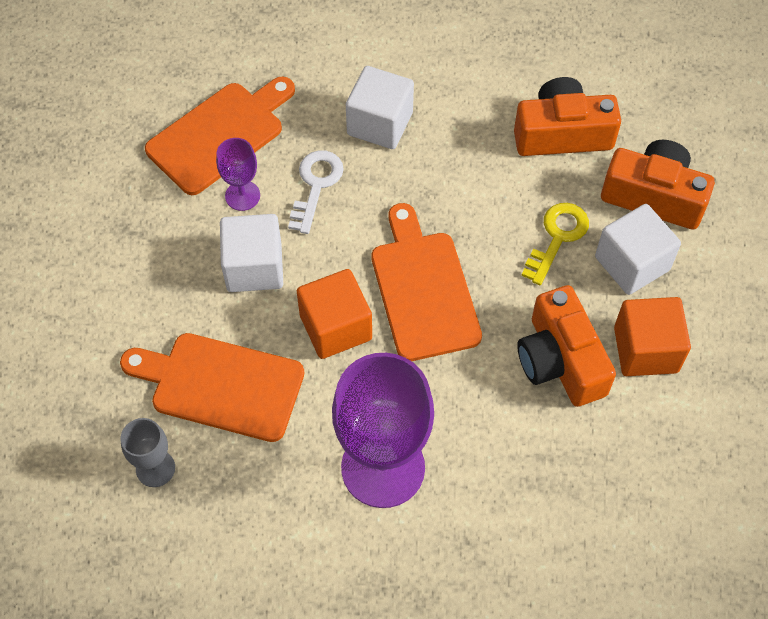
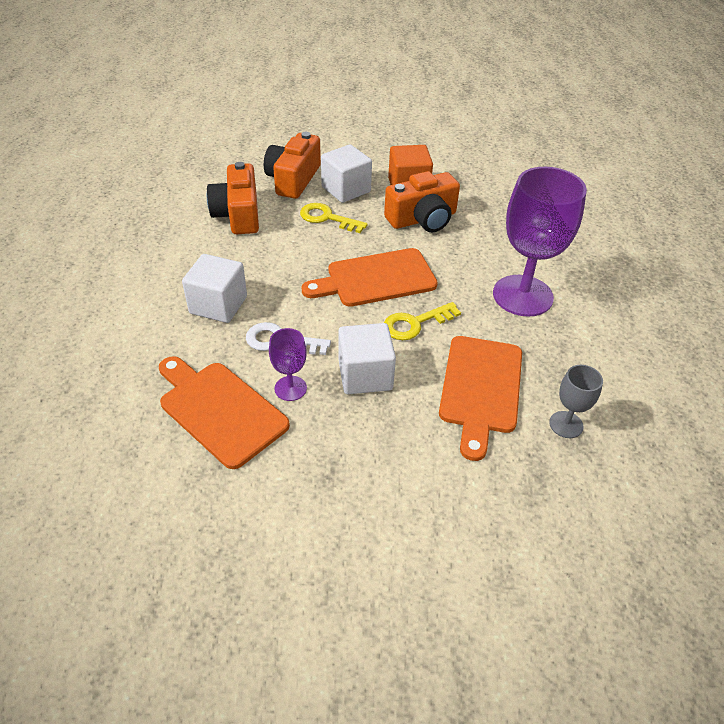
camera: 95 degrees left, 15 degrees down
(335, 327) = (415, 323): orange cube -> yellow key

